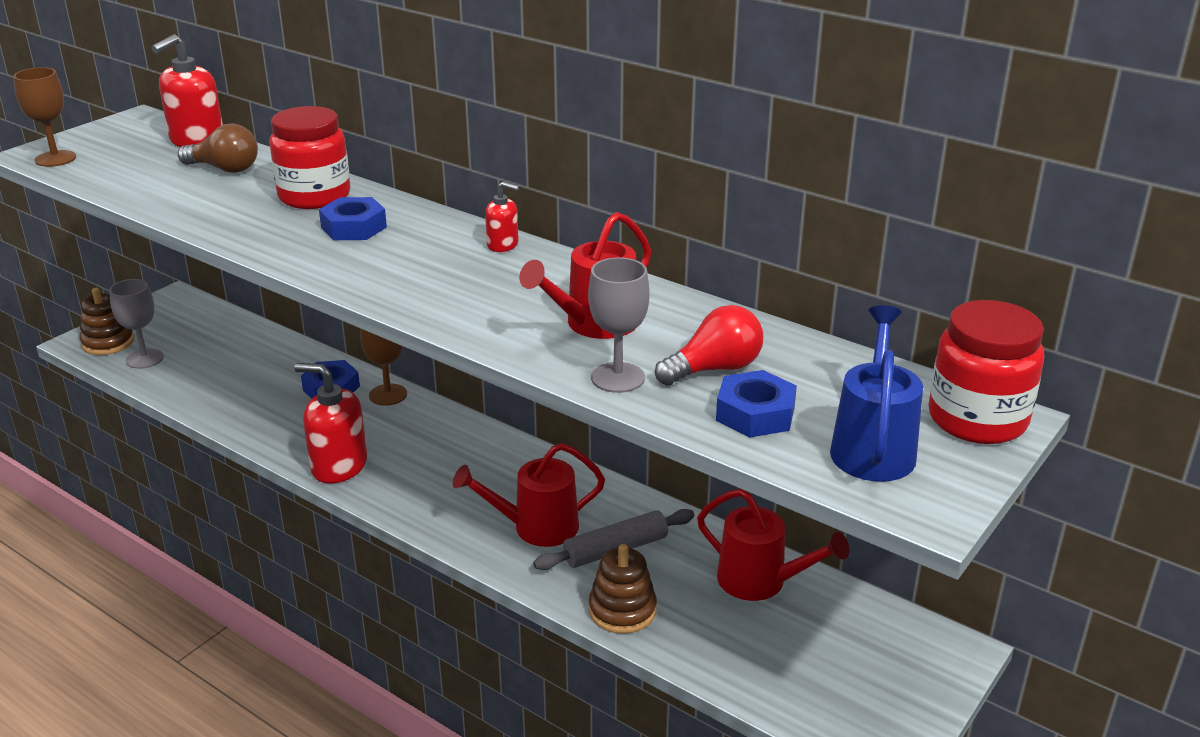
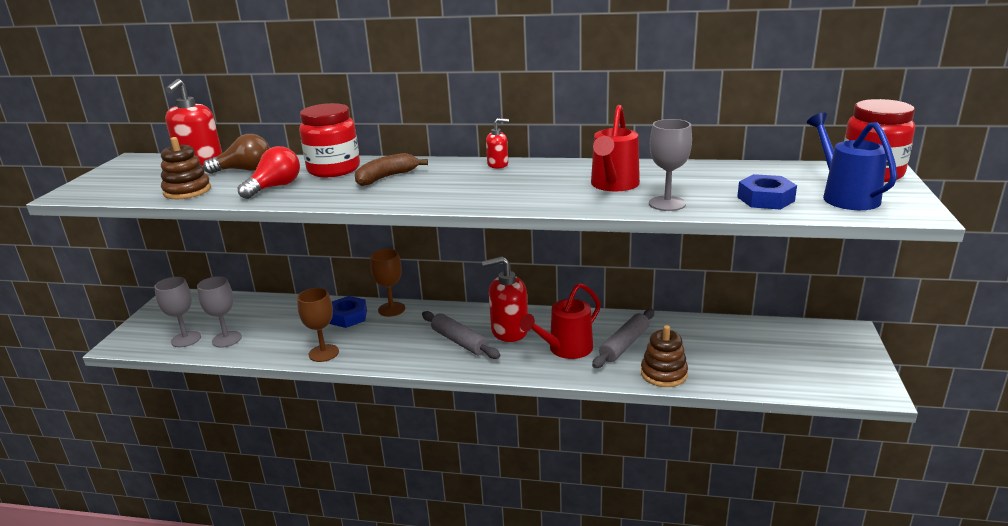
camera: 25 degrees left, 5 degrees down
(55, 159) = (94, 192): brown goblet -> brown goblet (323, 353)
(108, 342) = (144, 338): brown stacking toy -> brown stacking toy (187, 191)
(183, 373) = (227, 339): none -> grey goblet
(339, 466) = (401, 357): red soap dispenser -> red soap dispenser (509, 331)
(354, 227) = (386, 177): blue nut -> brown banana
(422, 469) = (459, 342): none -> grey rolling pin
(714, 369) = (711, 187): red light bulb -> red light bulb (275, 187)
(761, 582) = (720, 334): red watering can -> none

